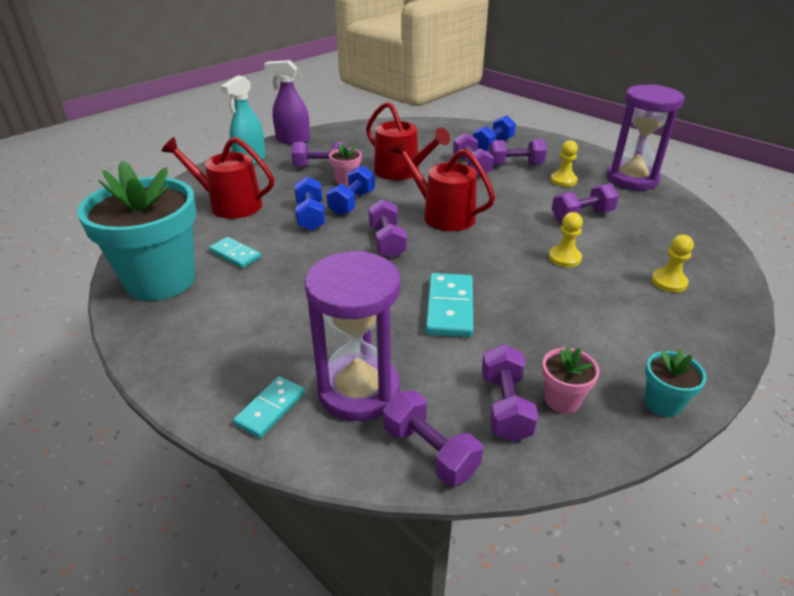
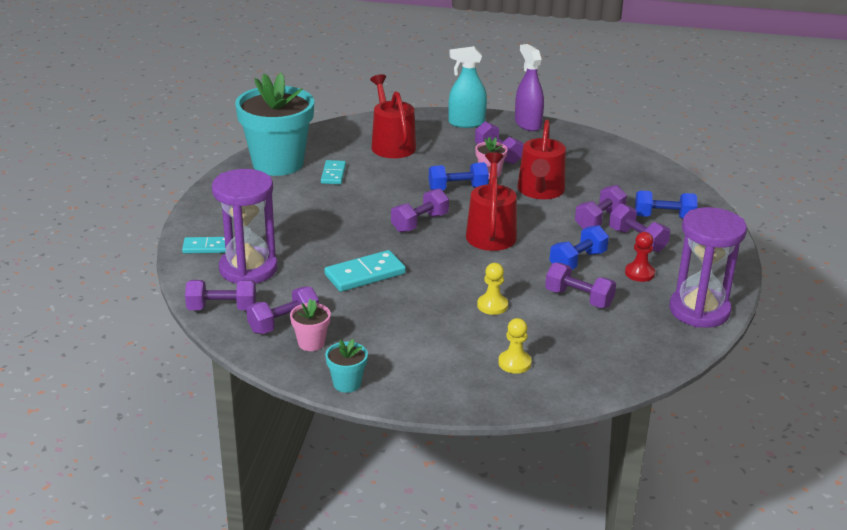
camera: 55 degrees right, 5 degrees down
(310, 216) = (416, 180): blue dumbbell -> blue dumbbell (578, 261)
(429, 451) = (222, 308): purple dumbbell -> purple dumbbell turned 75 degrees clockwise
(563, 180) = (639, 273): yellow pawn -> red pawn

